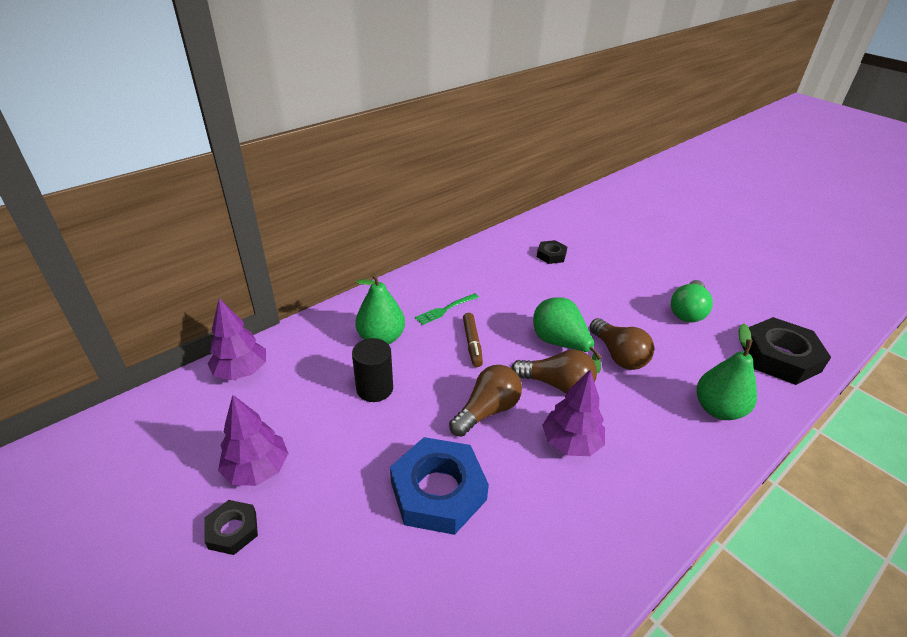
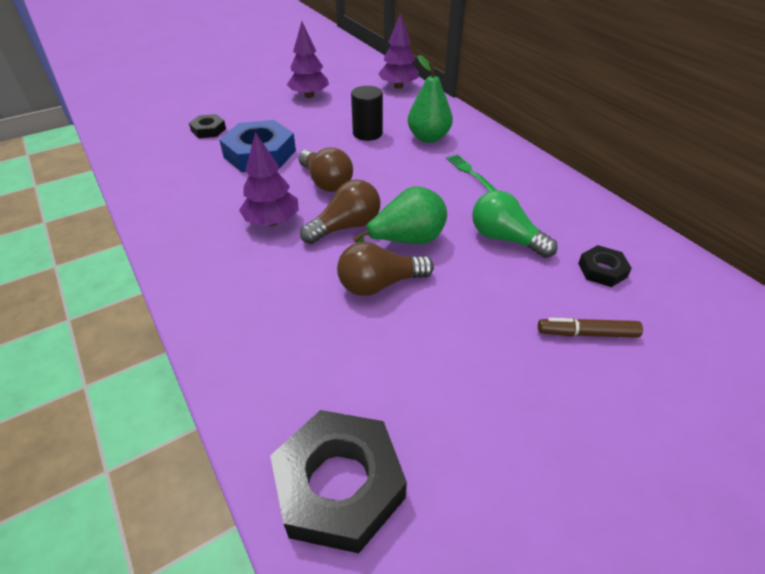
camera: 100 degrees right, 5 degrees up
(232, 530) = (270, 91): black nut -> black nut (208, 130)
(472, 343) = (415, 183): brown marker -> brown marker (587, 333)
(556, 384) = (346, 227): brown light bulb -> brown light bulb turned 150 degrees counterclockwise
(687, 311) = (467, 395): green light bulb -> green light bulb (505, 239)
(718, 409) = (267, 348): green pear -> none

